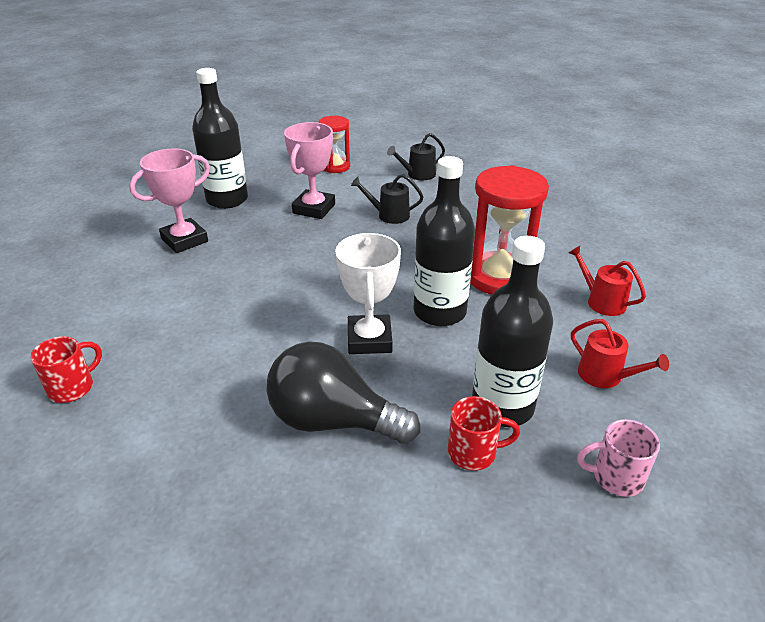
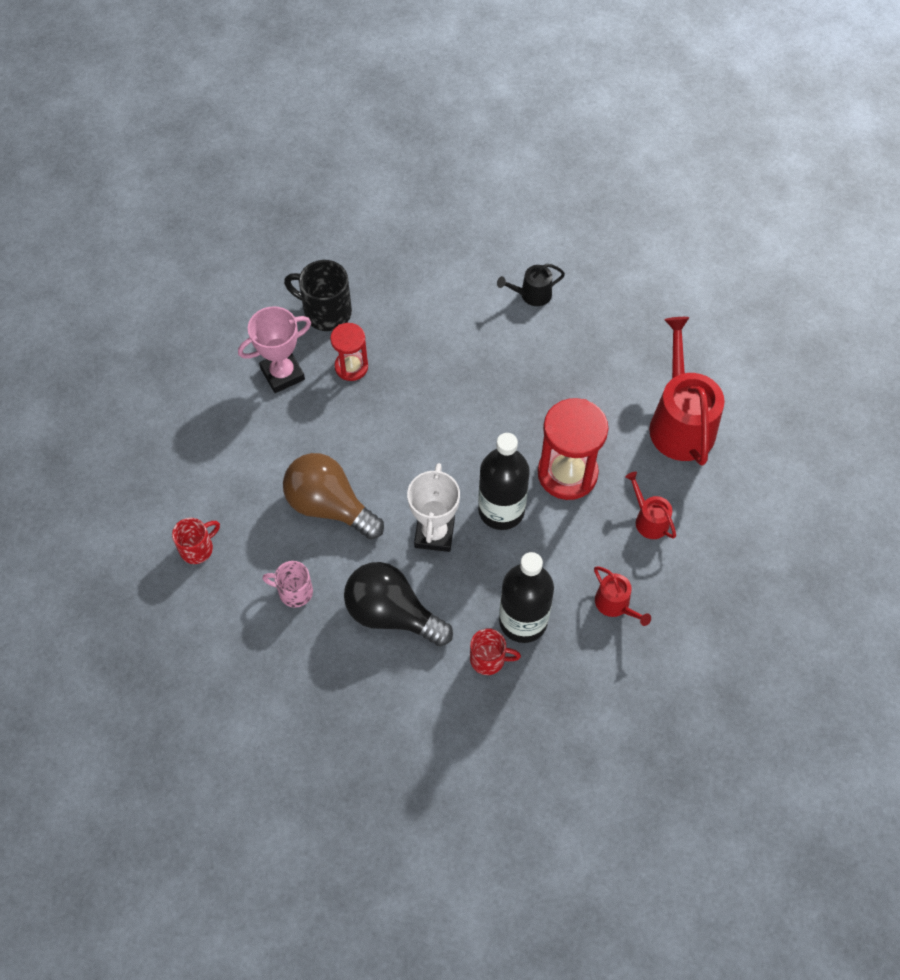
camera: 10 degrees right, 25 degrees up
(227, 199) = (325, 312): black bottle -> black mug
(241, 330) = (329, 506): none -> brown light bulb
(314, 209) = (412, 341): pink trophy -> none
(335, 166) = (445, 266): red hourglass -> red hourglass (351, 367)
(389, 215) = (486, 363): black watering can -> none
(591, 233) = (680, 422): none -> red watering can
(615, 477) = (583, 696): pink mug -> pink mug (294, 591)

